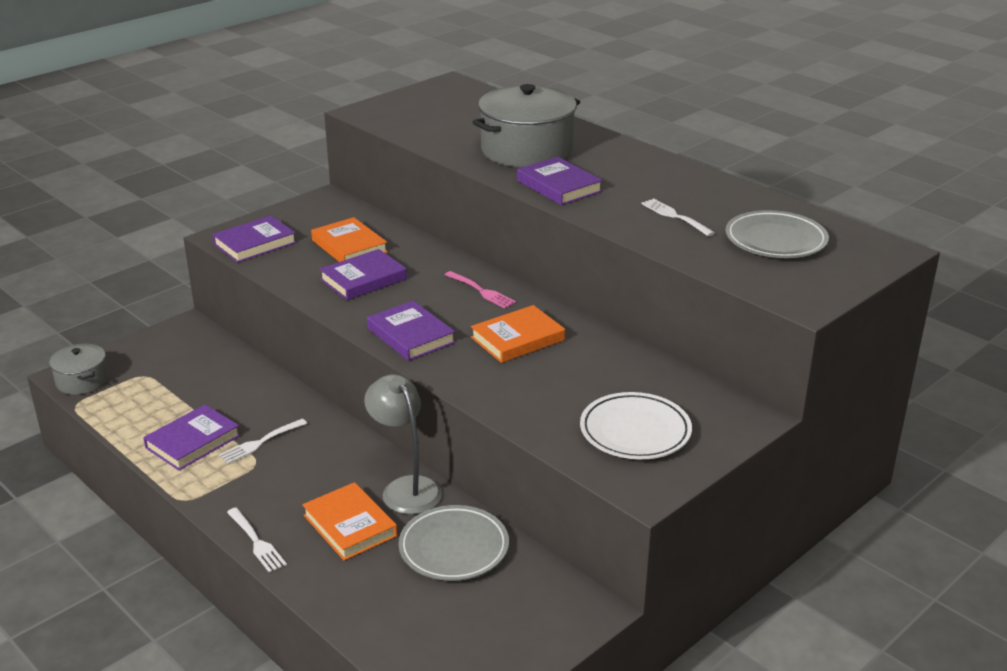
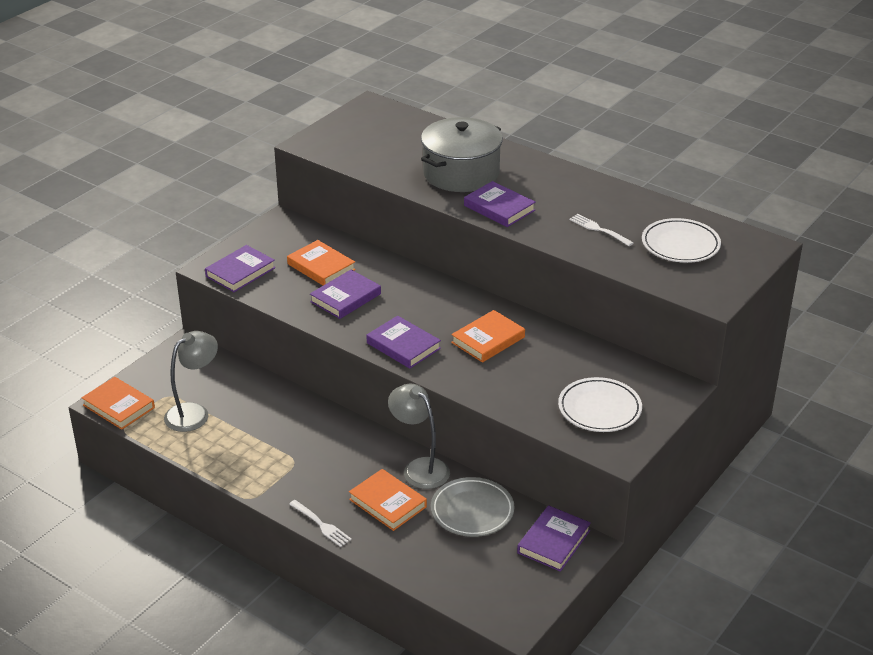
camera: 10 degrees left, 5 degrees up
(82, 381) = (118, 406): grey pot -> orange book
(163, 396) = (194, 413): none -> grey lamp
(193, 442) = (236, 449): purple book -> purple book (554, 542)
(261, 442) = (291, 443): white fork -> none
(481, 291) = (444, 299): pink fork -> none
(775, 240) = (680, 245): grey plate -> white plate

